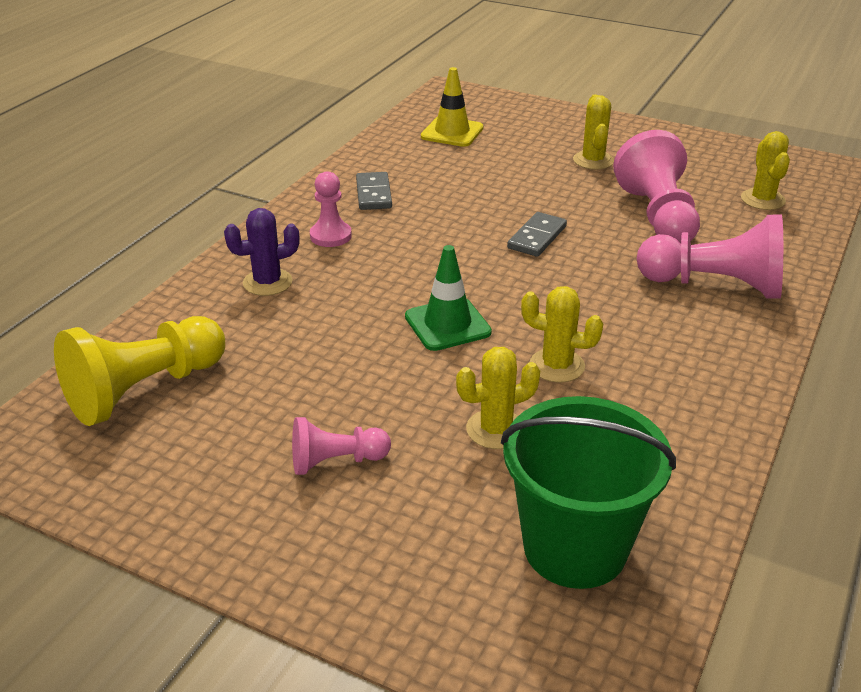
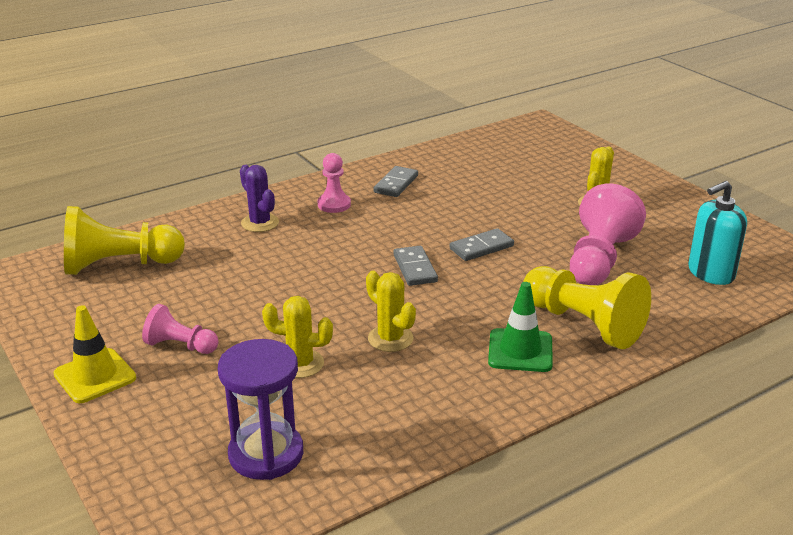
camera: 30 degrees right, 5 degrees down
(267, 282) = (260, 223): purple cactus -> purple cactus turned 45 degrees clockwise
(447, 324) = (346, 286): green traffic cone -> green traffic cone (520, 351)
(452, 132) = (505, 154): yellow traffic cone -> yellow traffic cone (95, 376)
(496, 280) = (415, 268): none -> grey domino
(575, 548) = (266, 454): green bucket -> purple hourglass
(715, 285) = (583, 324): pink pawn -> yellow pawn
(763, 200) = (710, 273): yellow cactus -> turquoise soap dispenser

